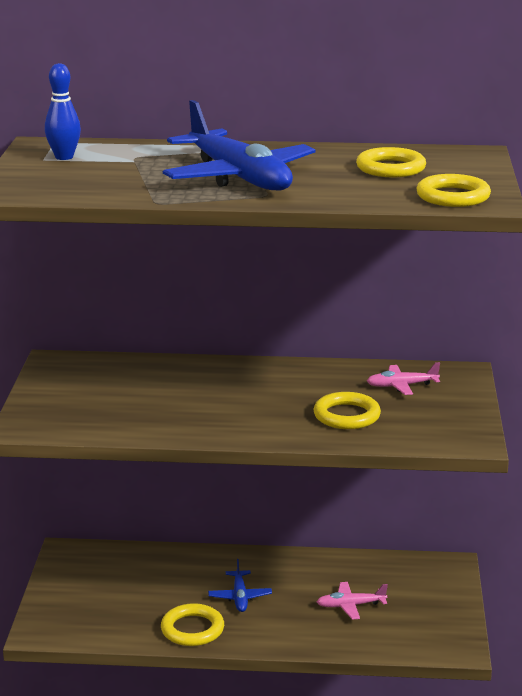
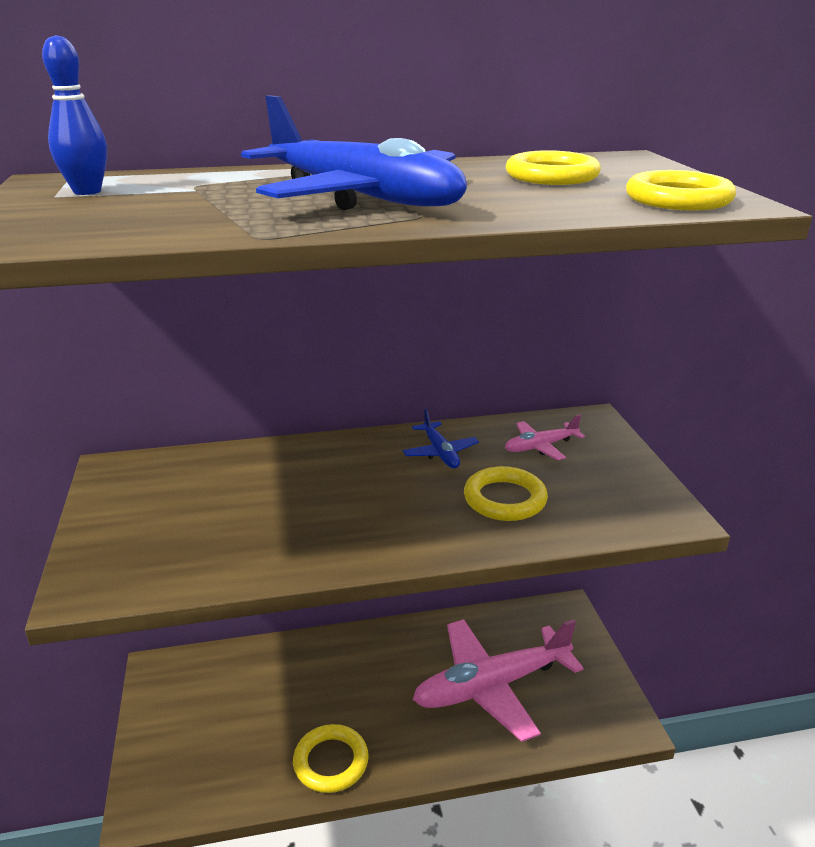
camera: 15 degrees left, 5 degrees up
(240, 597) = (370, 698): blue plane -> blue plane (440, 452)
(351, 606) = (492, 686): pink plane -> pink plane, size x2.26

